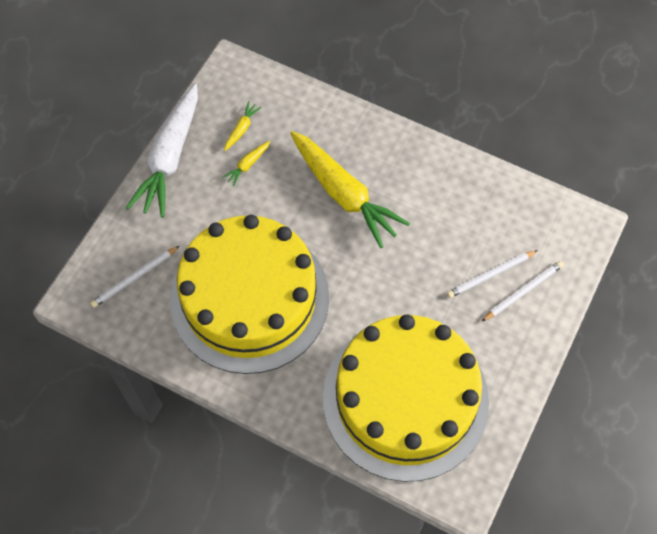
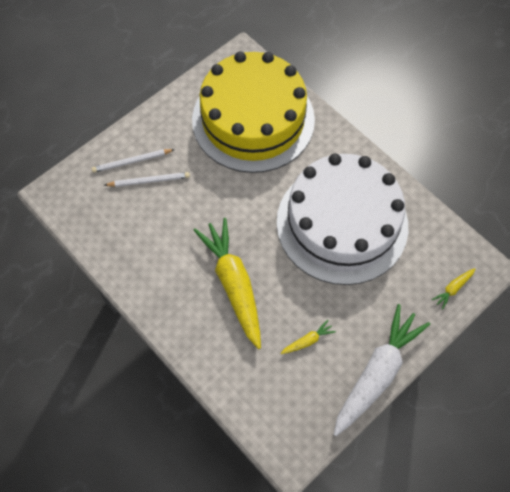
camera: 160 degrees left, 0 degrees up
(135, 278) = (431, 270): white pencil -> none
(241, 129) = (302, 380): yellow carrot -> yellow carrot (453, 288)
(249, 298) = (342, 223): yellow cake -> white cake

